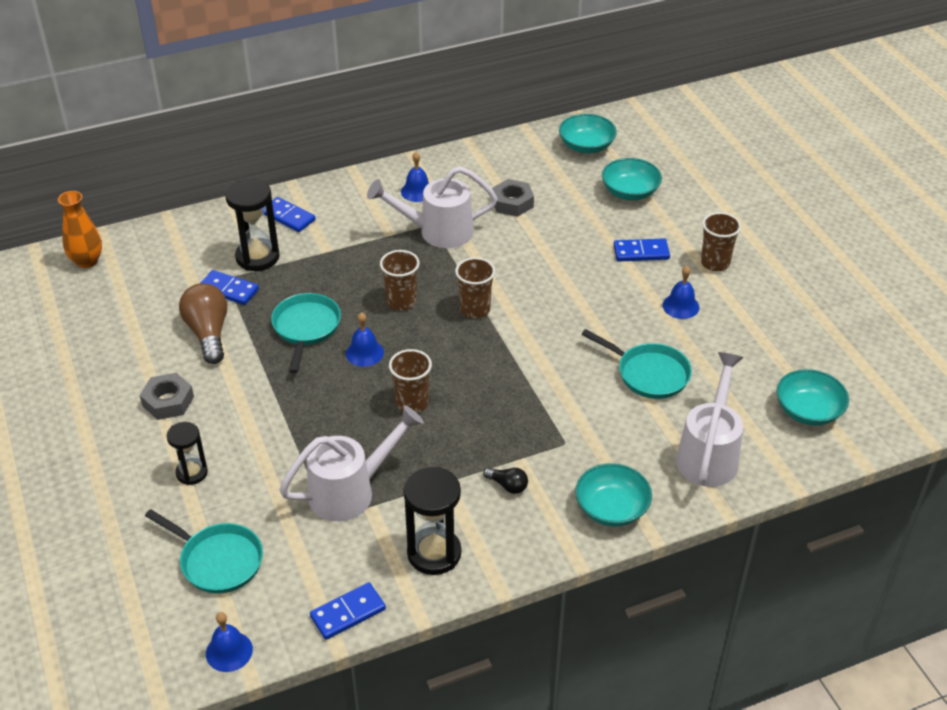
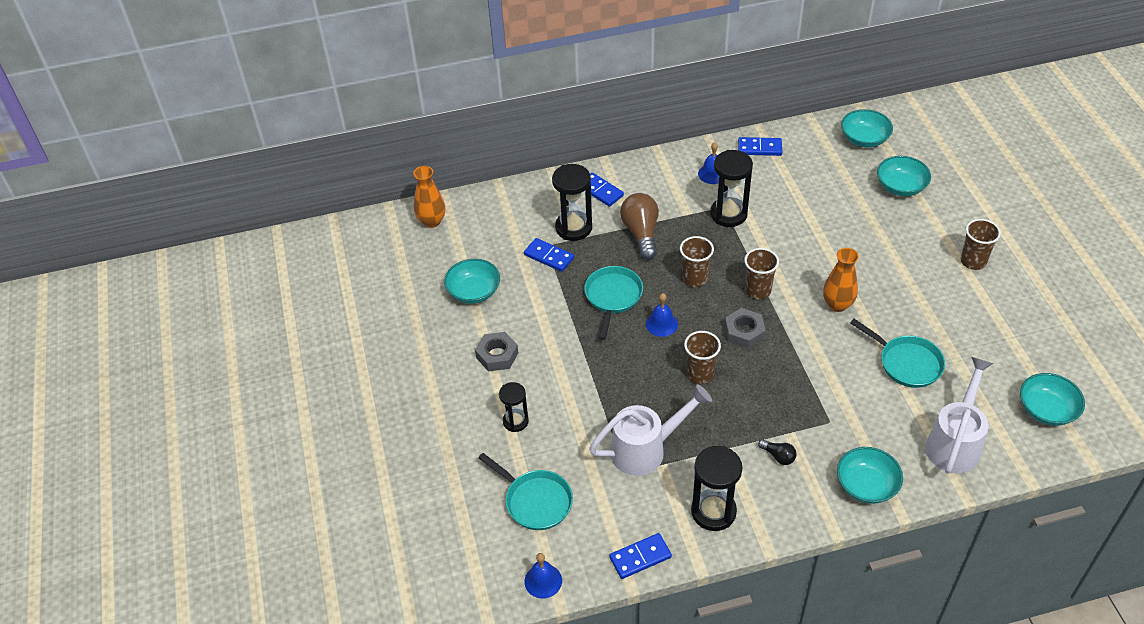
camera: 10 degrees right, 5 degrees up
(138, 333) = (474, 291): none -> turquoise bowl
(208, 333) = (531, 296): brown light bulb -> brown light bulb (641, 233)
(437, 232) = (728, 214): white watering can -> black hourglass
(512, 203) = (795, 190): grey nut -> grey nut (744, 332)
(566, 318) = (837, 304): none -> orange vase
(641, 252) = (907, 246): blue domino -> blue domino (759, 148)
(680, 306) = (939, 300): blue bell -> none

